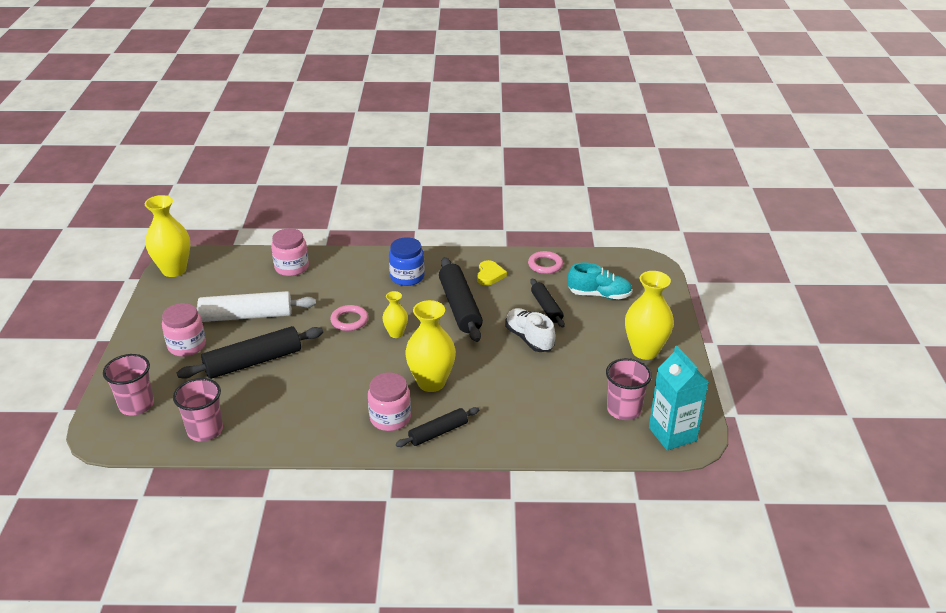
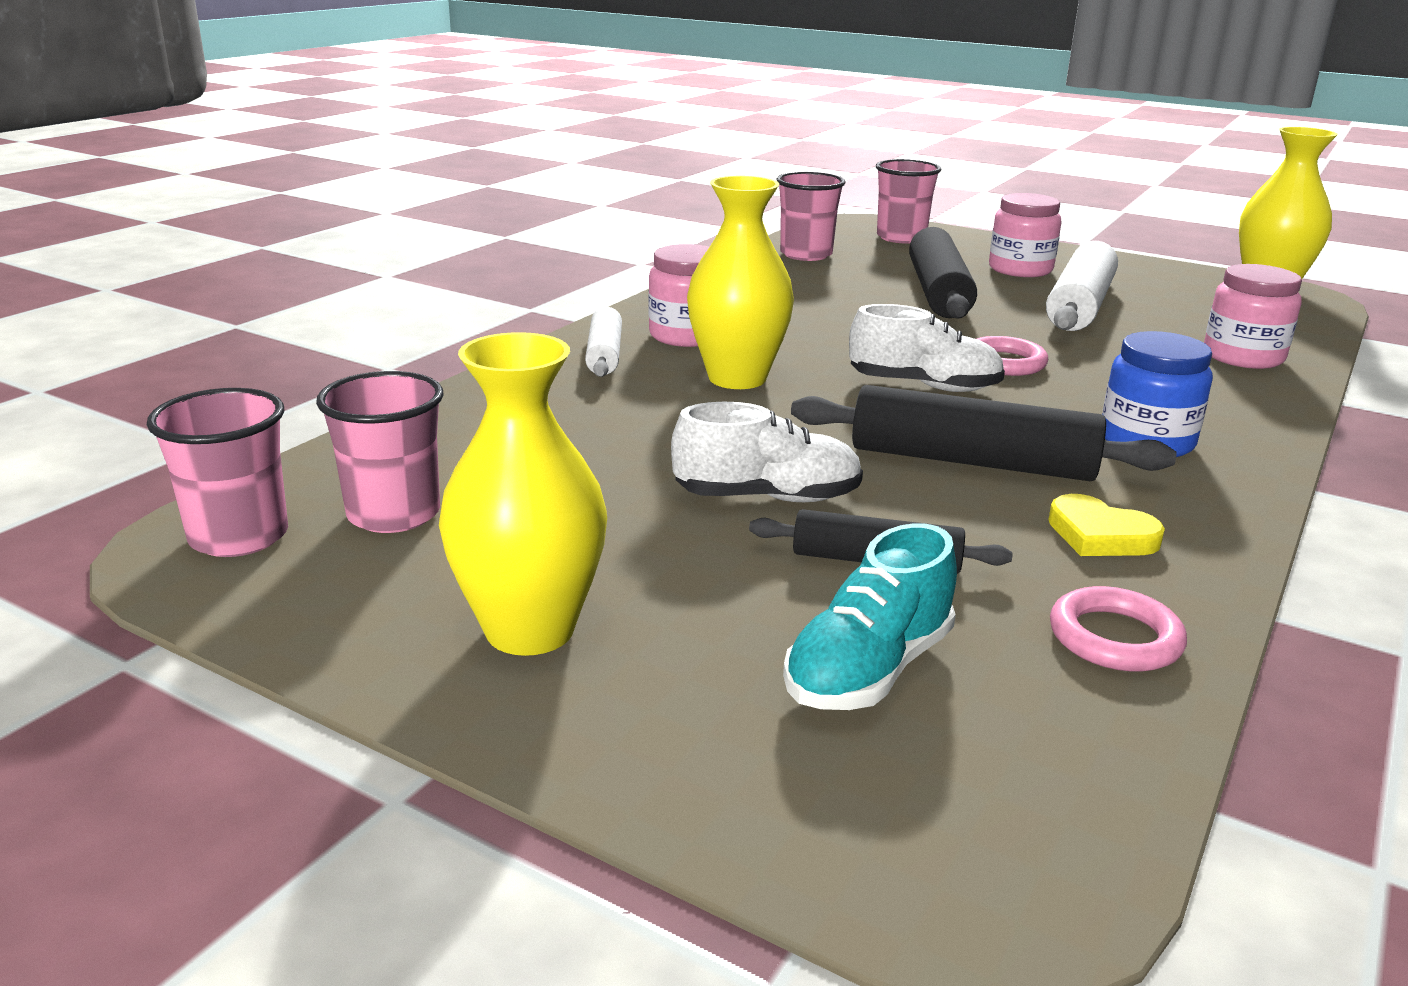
camera: 120 degrees right, 10 degrees down
(396, 333) = (924, 386): yellow vase -> white shoe
(438, 432) = (604, 354): black rolling pin -> white rolling pin
(672, 434) = (239, 537): turquoise carton -> pink cup

